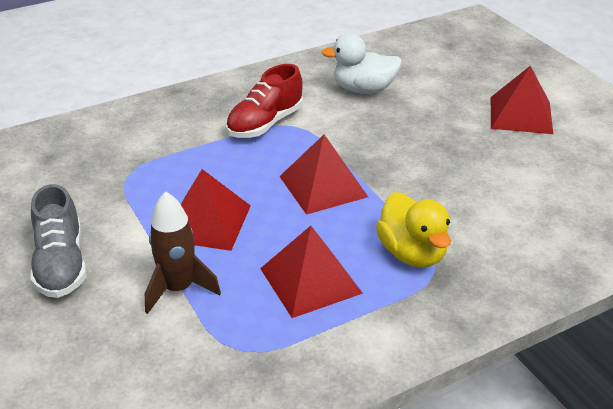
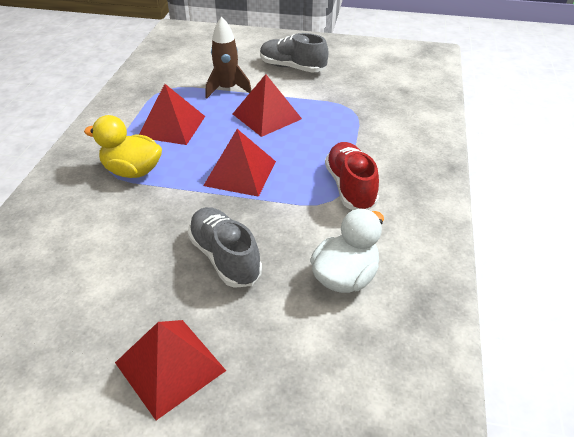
camera: 130 degrees right, 5 degrees up
(421, 141) = (225, 257): none -> grey shoe

